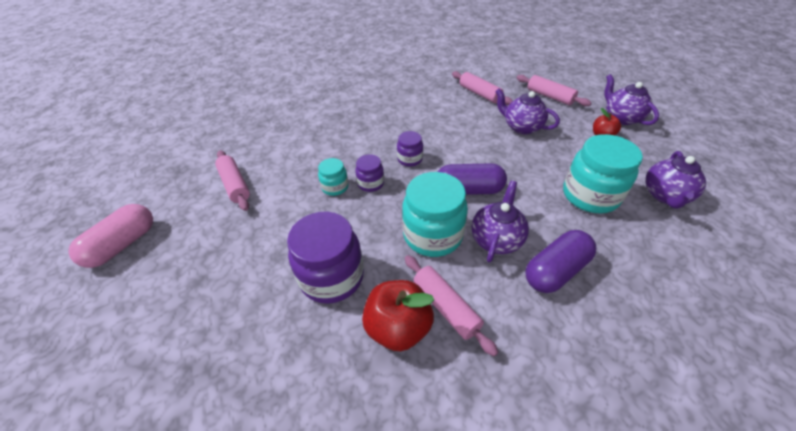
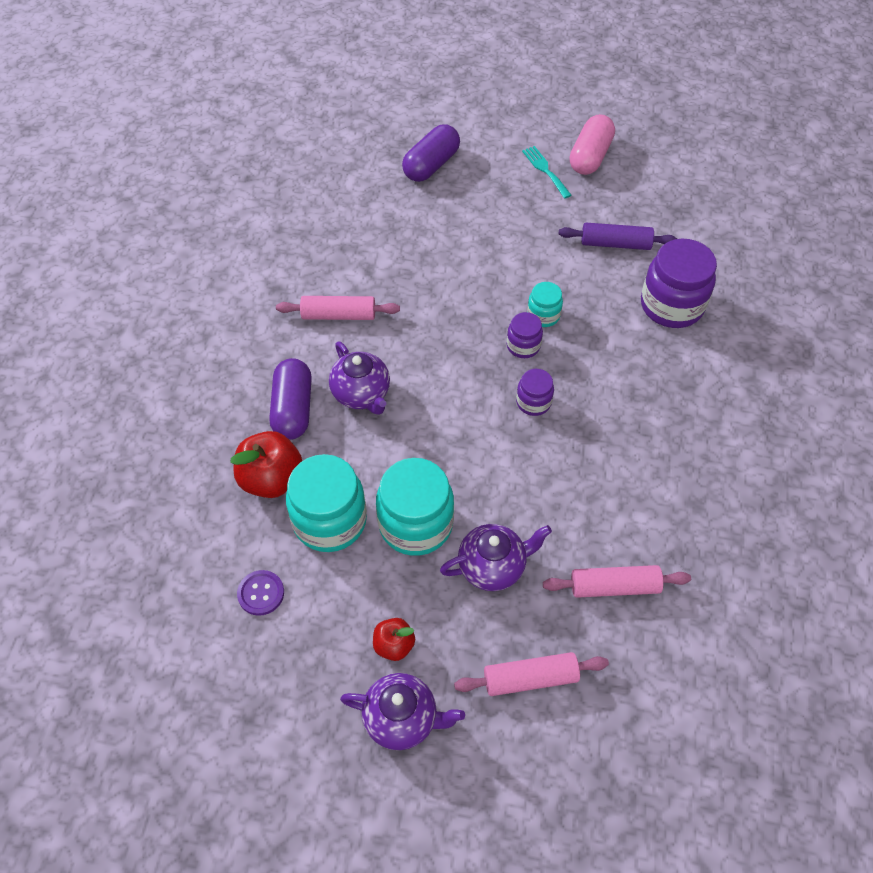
camera: 125 degrees right, 10 degrees up
(123, 245) = (590, 156): pink capsule -> pink capsule turned 45 degrees clockwise
(155, 266) = (545, 170): none -> turquoise fork
(235, 185) = (615, 244): pink rolling pin -> purple rolling pin
(332, 277) = (433, 264): purple jar -> purple jar (671, 306)
(398, 327) = (352, 279): red apple -> red apple (271, 479)
(432, 235) = (411, 352): turquoise jar -> turquoise jar (415, 524)
(469, 190) = (438, 420): purple capsule -> purple capsule (431, 165)
(665, 195) = (261, 593): purple teapot -> purple button

